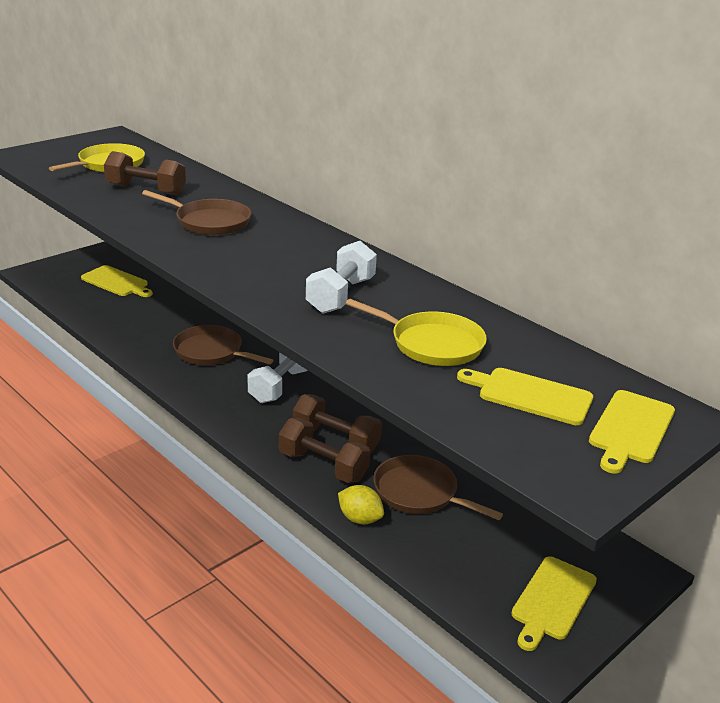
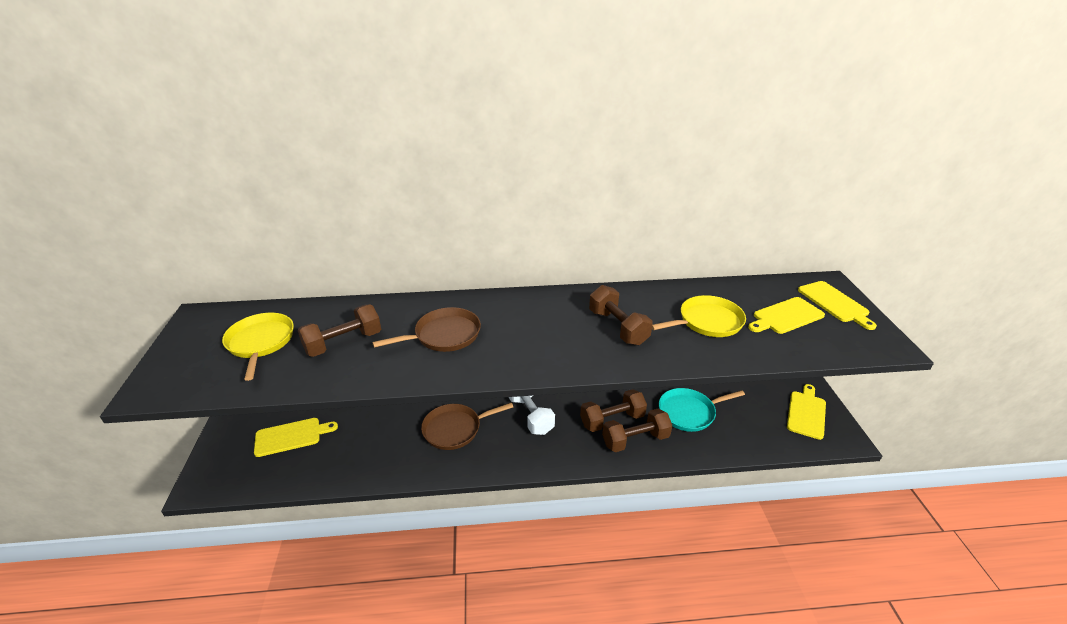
camera: 50 degrees left, 5 degrees up
(341, 295) = (618, 327): white dumbbell -> brown dumbbell
(359, 519) = (698, 450): yellow lemon -> none
(419, 493) = (689, 412): brown pan -> turquoise pan
(552, 601) = (806, 413): yellow cutting board -> yellow cutting board turned 135 degrees counterclockwise

